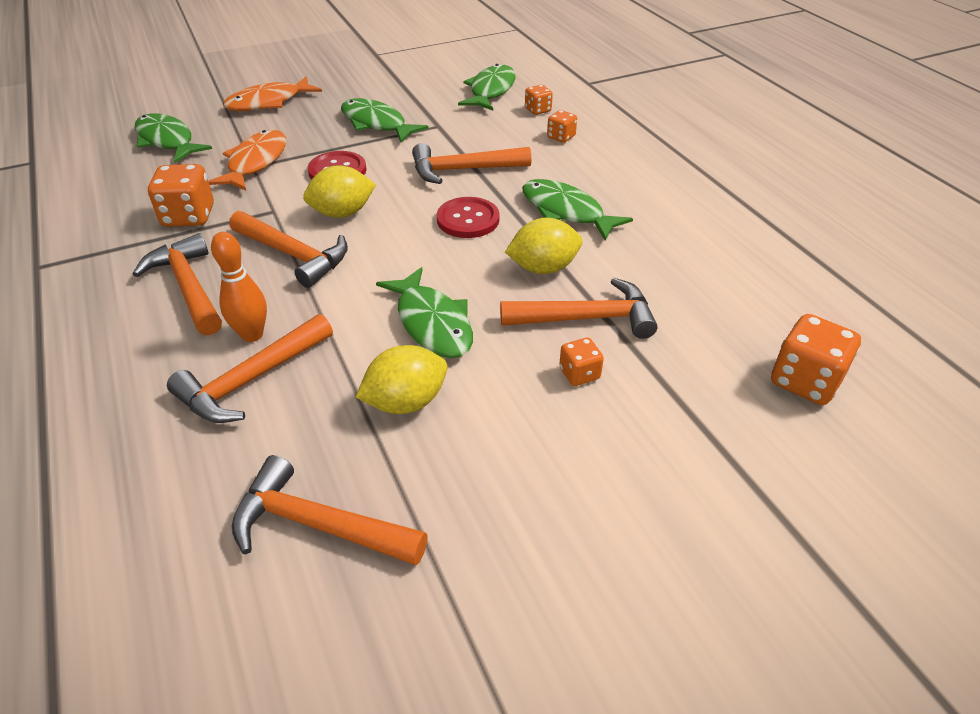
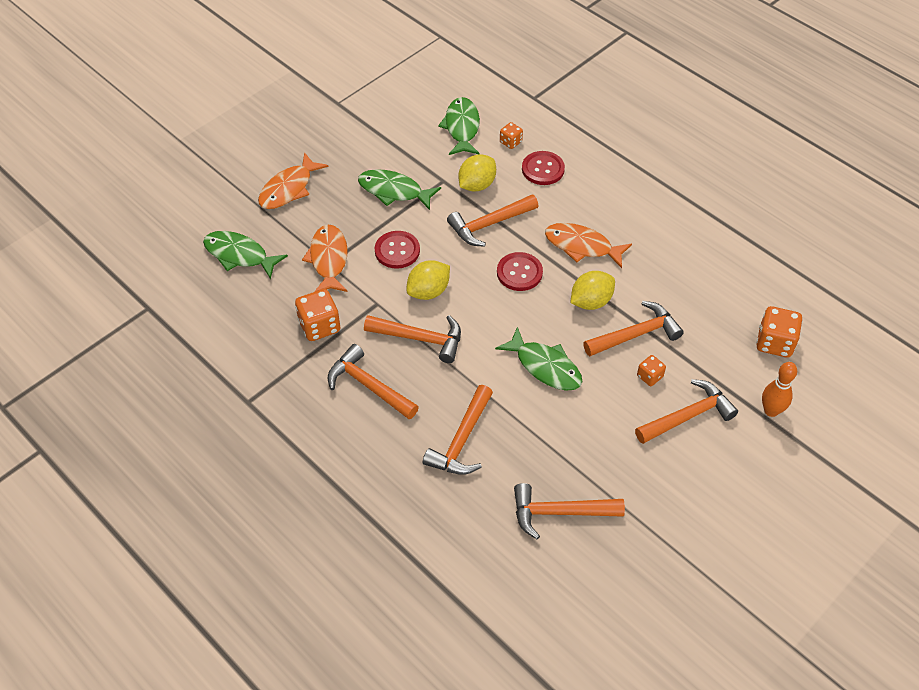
camera: 20 degrees left, 10 degrees up
(252, 335) = (439, 409): orange bowling pin -> orange bowling pin (771, 411)
(406, 402) = (561, 426): yellow lemon -> yellow lemon (477, 185)
(561, 137) = (543, 169): orange dice -> red button
(566, 211) = (582, 246): green fish -> orange fish
(614, 444) = (688, 416): none -> orange hammer

